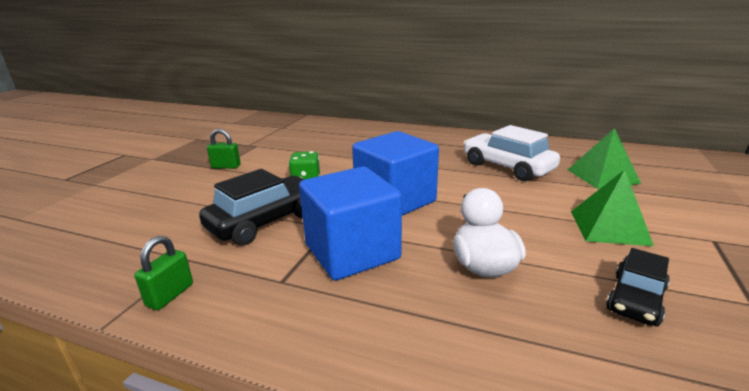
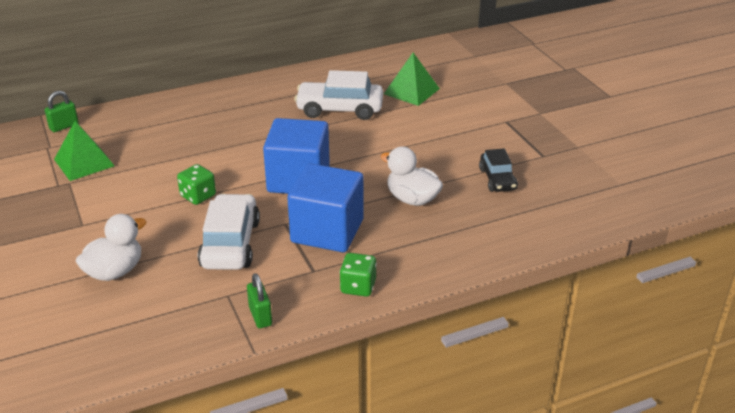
camera: 45 degrees left, 10 degrees up
(172, 202) = (115, 271): none -> white duck
(226, 167) = (89, 219): green padlock -> green padlock (64, 126)
(265, 221) = (230, 244): black car -> white car
(289, 327) = (358, 287): none -> green dice
(609, 227) = (450, 137): green pyramid -> green pyramid (84, 162)

